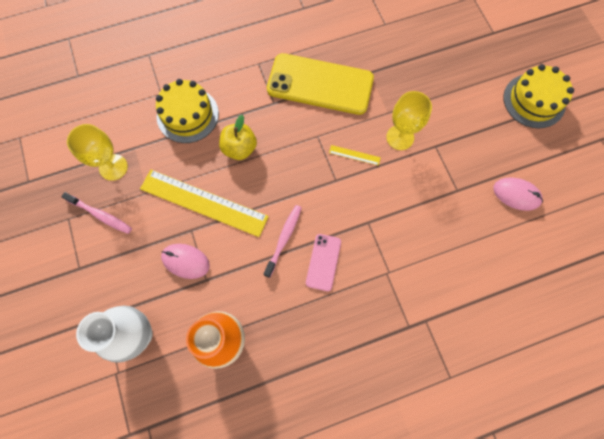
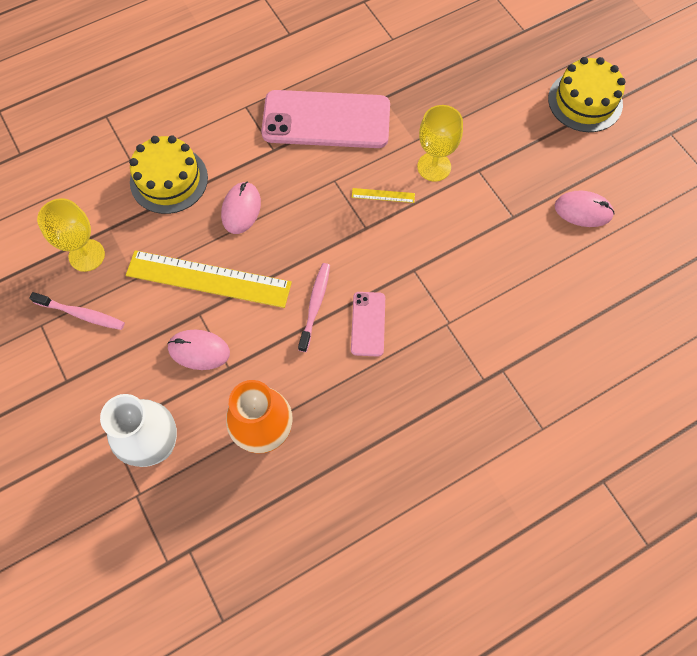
camera: 10 degrees left, 5 degrees down
(239, 148) = (241, 209): yellow apple -> pink mouse
(320, 84) = (326, 120): yellow phone -> pink phone

